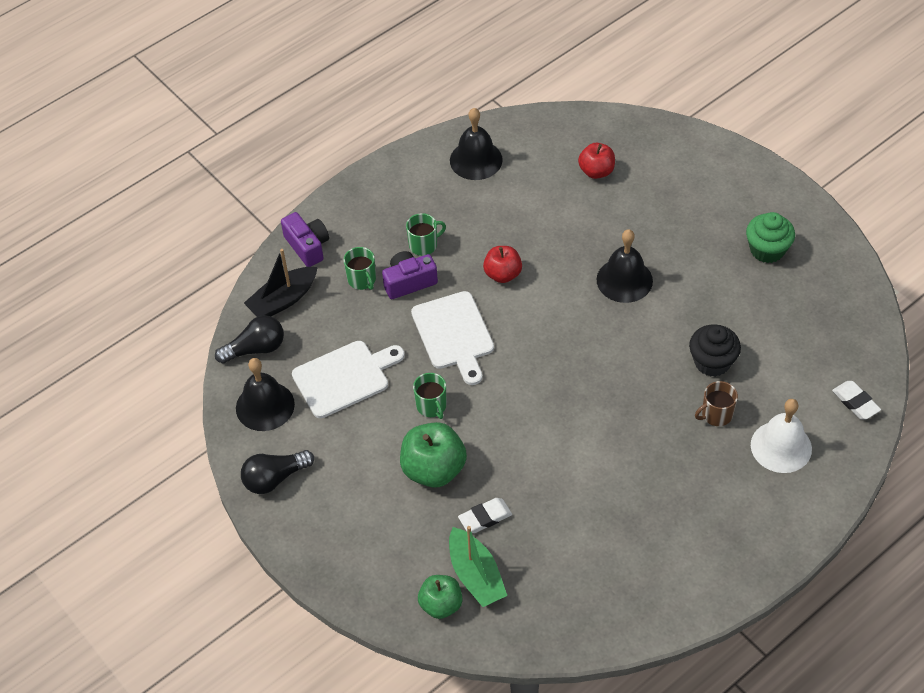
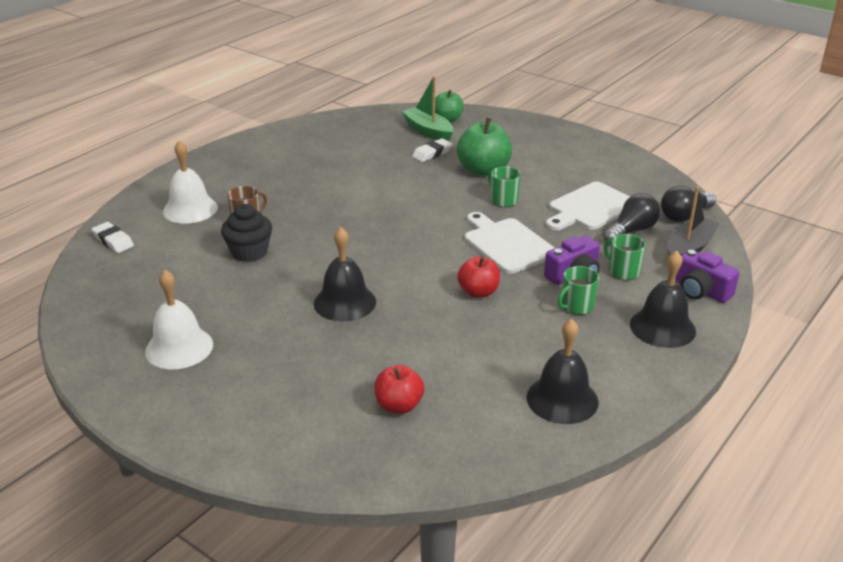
camera: 165 degrees right, 20 degrees down
(265, 406) = (645, 186): black bell -> black bell (662, 327)
(275, 478) = (605, 154): black light bulb -> black light bulb (631, 231)
(767, 250) = (179, 347): green cupcake -> white bell

